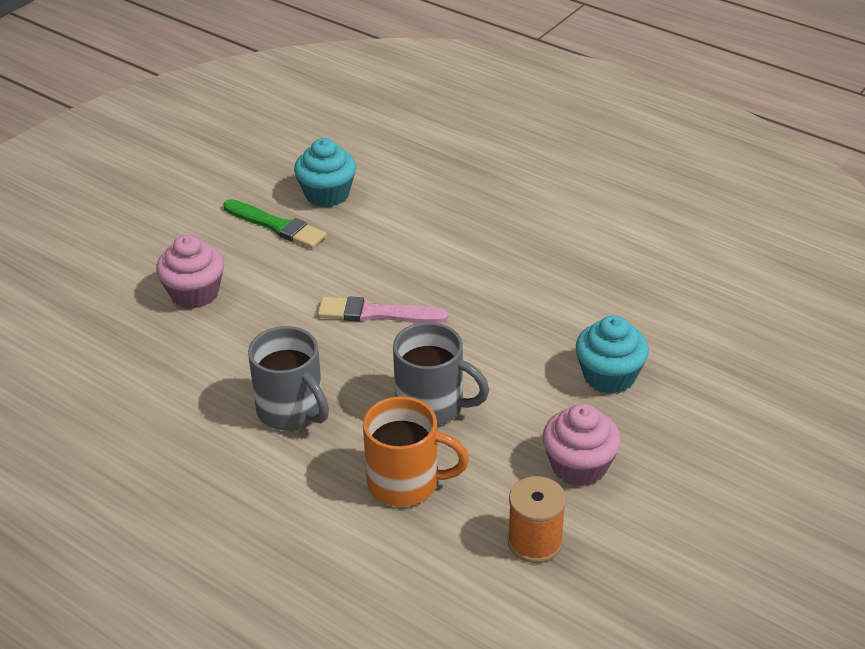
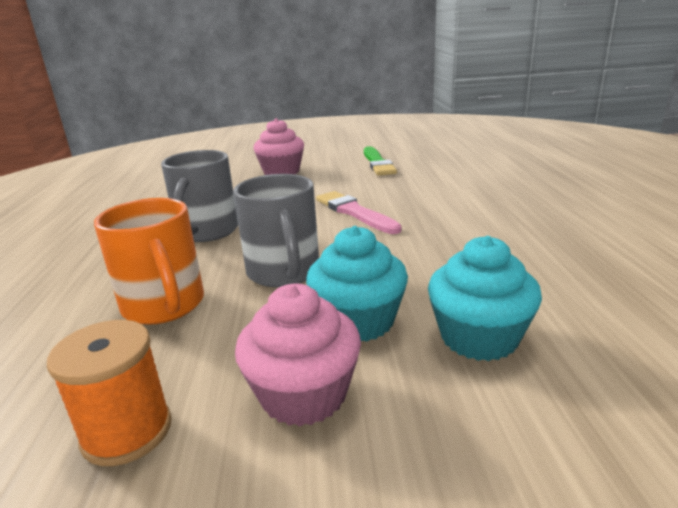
camera: 50 degrees right, 15 degrees down
(327, 194) = (433, 161): turquoise cupcake -> turquoise cupcake (358, 321)

